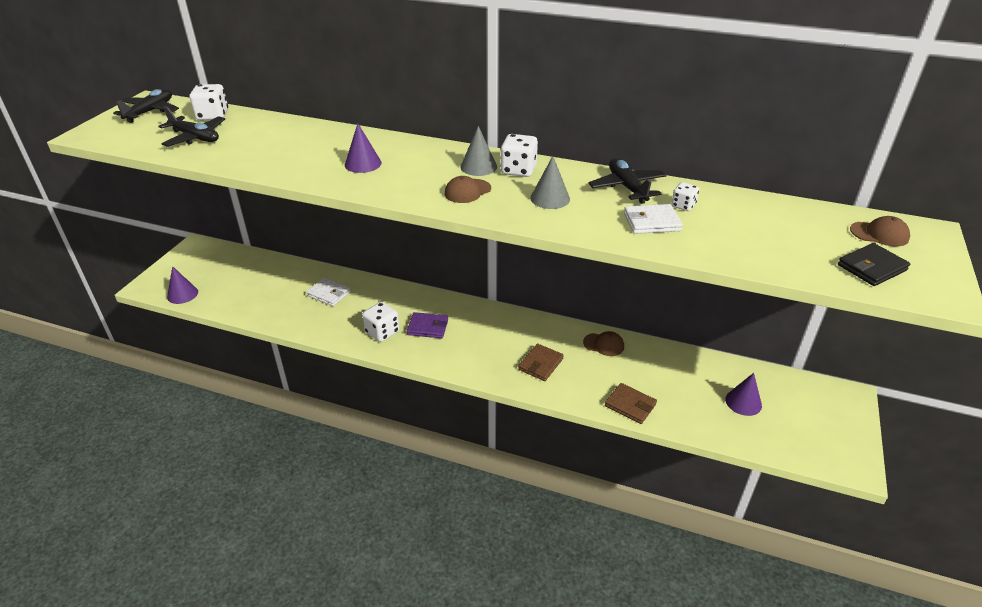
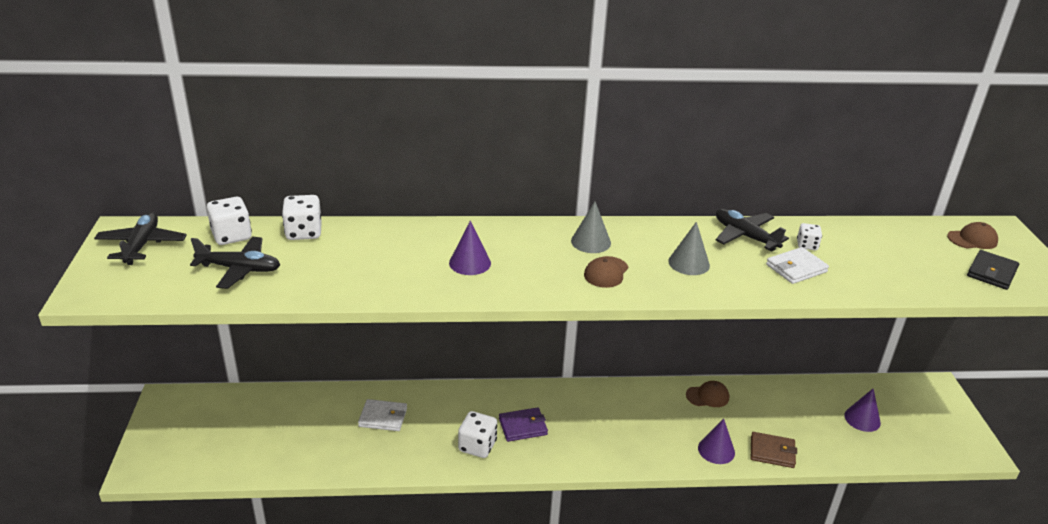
camera: 25 degrees left, 5 degrees down
(182, 294) = (196, 467): purple cone -> purple cone (716, 450)
(518, 170) = (632, 238): white dice -> white dice (304, 232)
(540, 364) = (663, 434): brown wallet -> none

